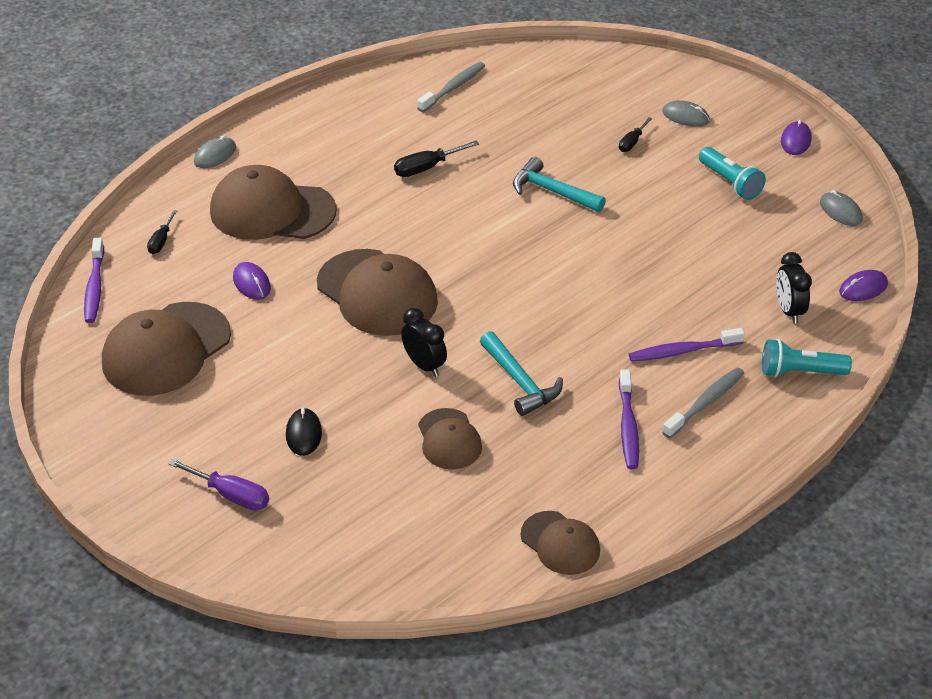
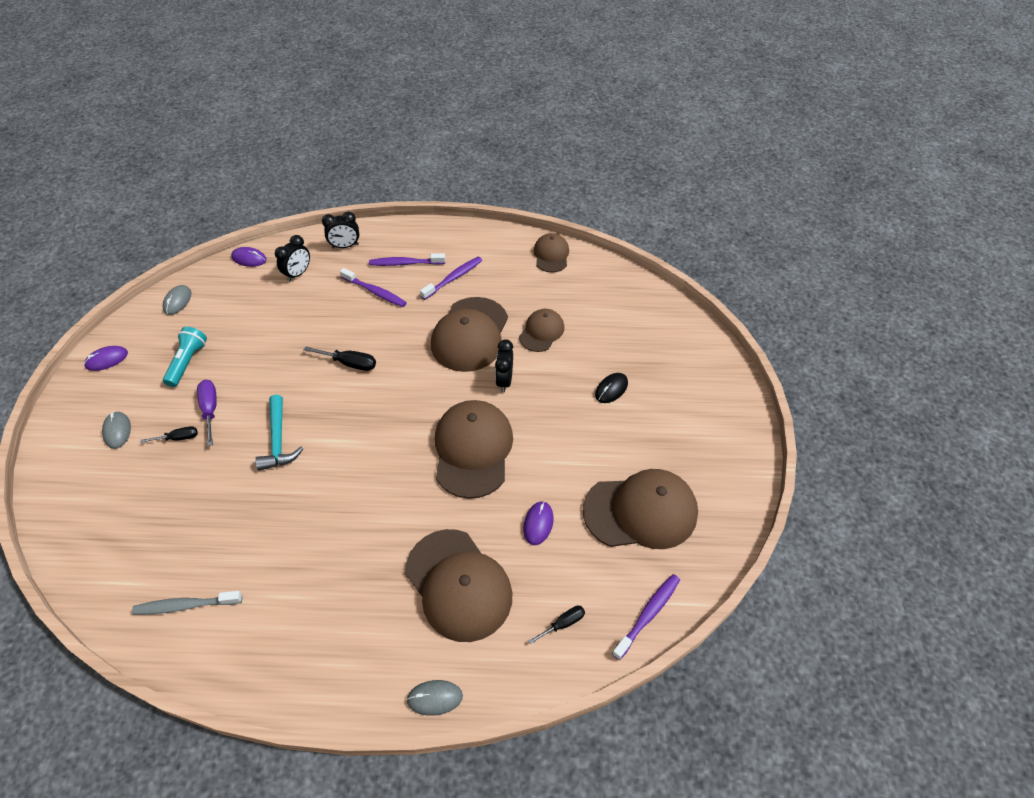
camera: 135 degrees left, 10 degrees up
(231, 495) = (682, 382): purple screwdriver -> purple screwdriver (210, 409)
(426, 168) = (315, 532): black screwdriver -> black screwdriver (349, 363)
(520, 382) = (470, 334): turquoise hammer -> brown cap
(705, 403) = (405, 263): grey toothbrush -> purple toothbrush
(800, 372) = (345, 246): turquoise flashlight -> black clock

